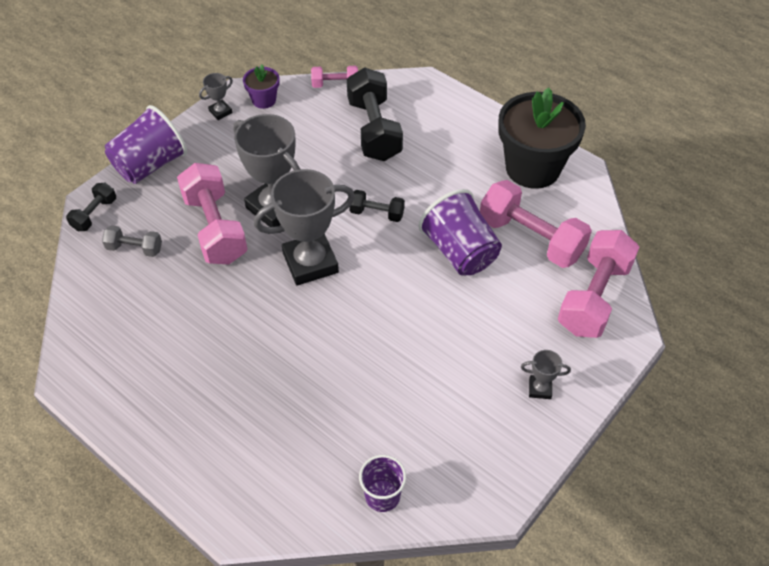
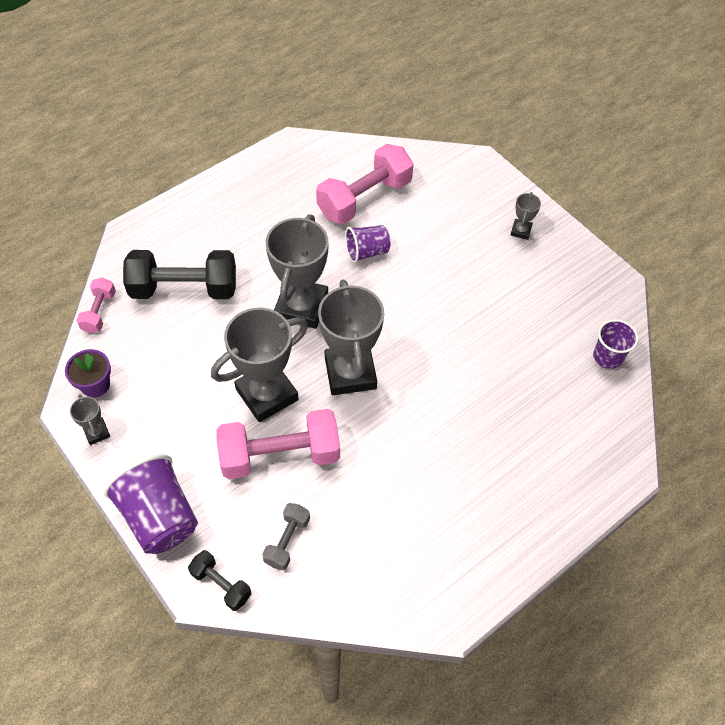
camera: 80 degrees left, 5 degrees up
(377, 213) = (301, 307): black dumbbell -> grey trophy
(460, 252) = (367, 252): purple cup -> purple cup, size x0.59
(532, 168) = (281, 176): black flower pot -> none
(594, 297) = (438, 174): pink dumbbell -> none

